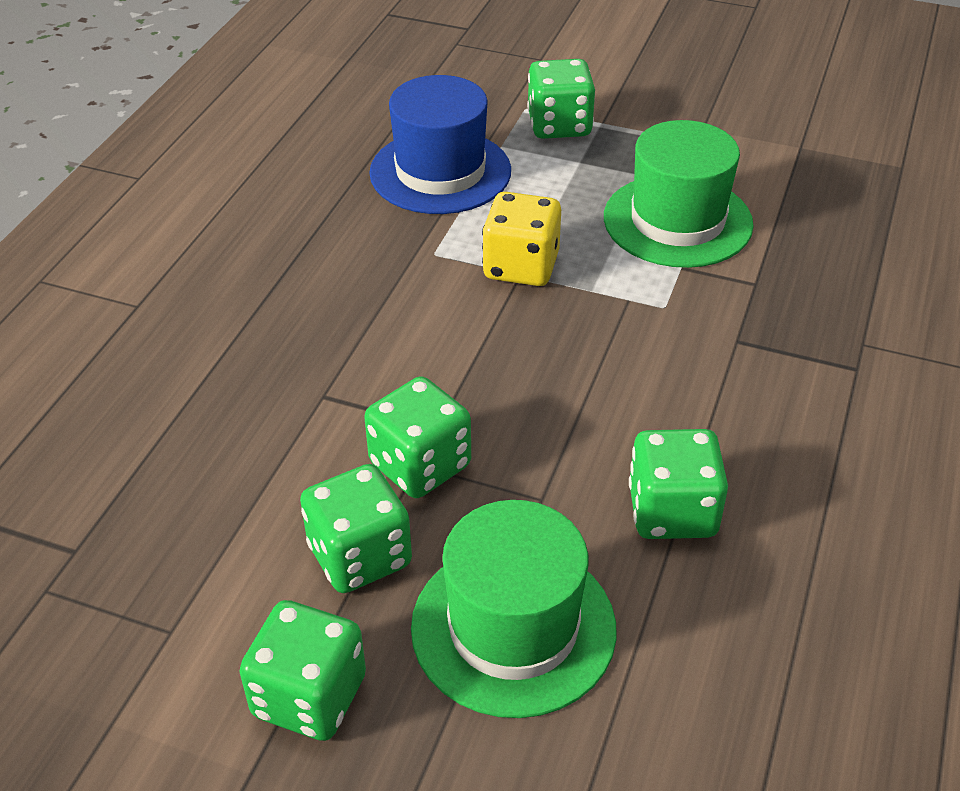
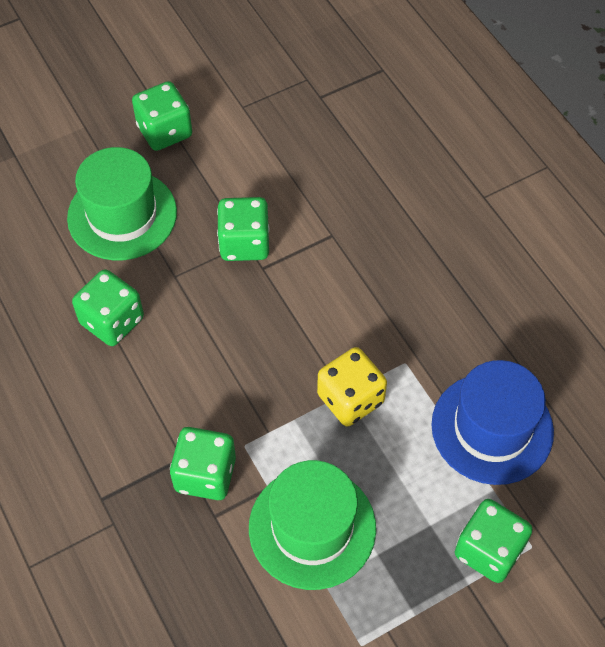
camera: 130 degrees right, 15 degrees up
(359, 556) = (215, 187): green dice -> green dice (205, 474)

